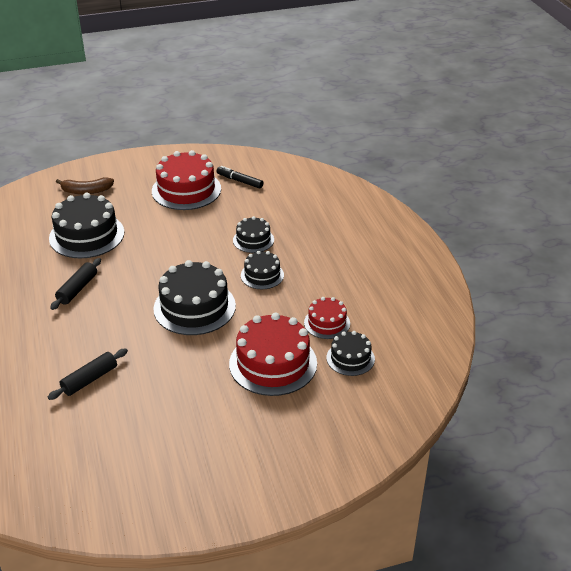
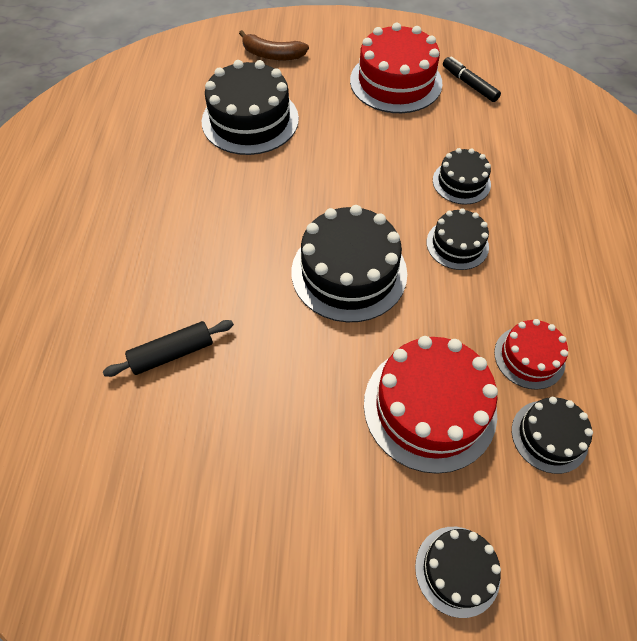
camera: 20 degrees right, 20 degrees up
(77, 289) = (210, 199): black rolling pin -> none
(315, 434) = (457, 570): none -> black cake

